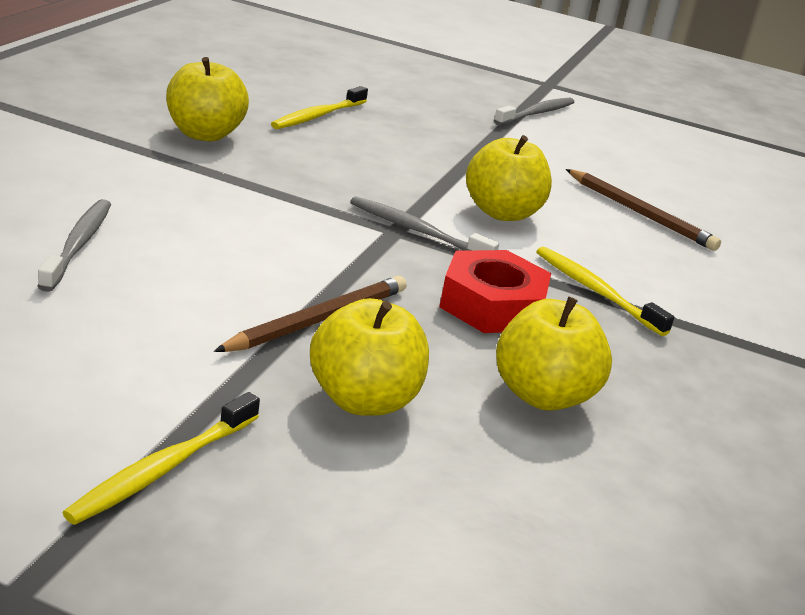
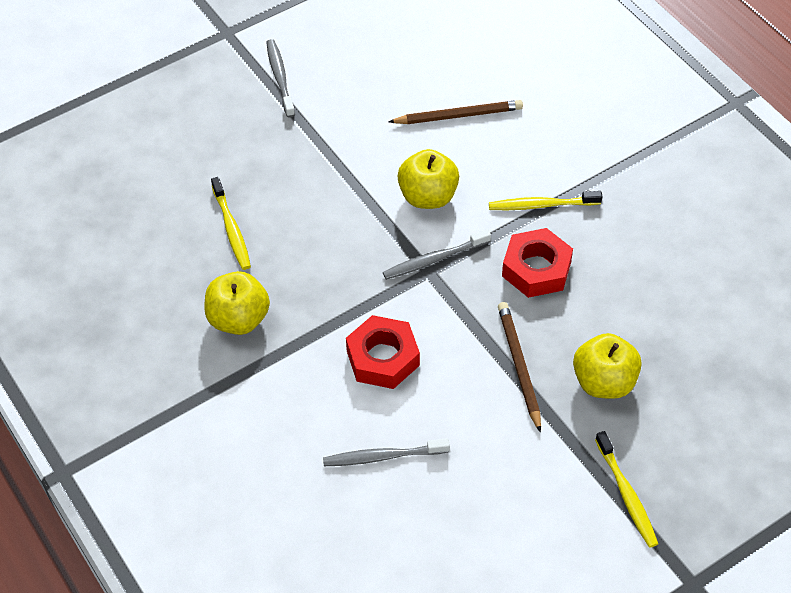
camera: 50 degrees left, 25 degrees up
(78, 245) = (383, 456): grey toothbrush -> grey toothbrush turned 45 degrees counterclockwise
(233, 221) = (382, 358): none -> red nut
(542, 395) = (631, 297): yellow apple -> none

